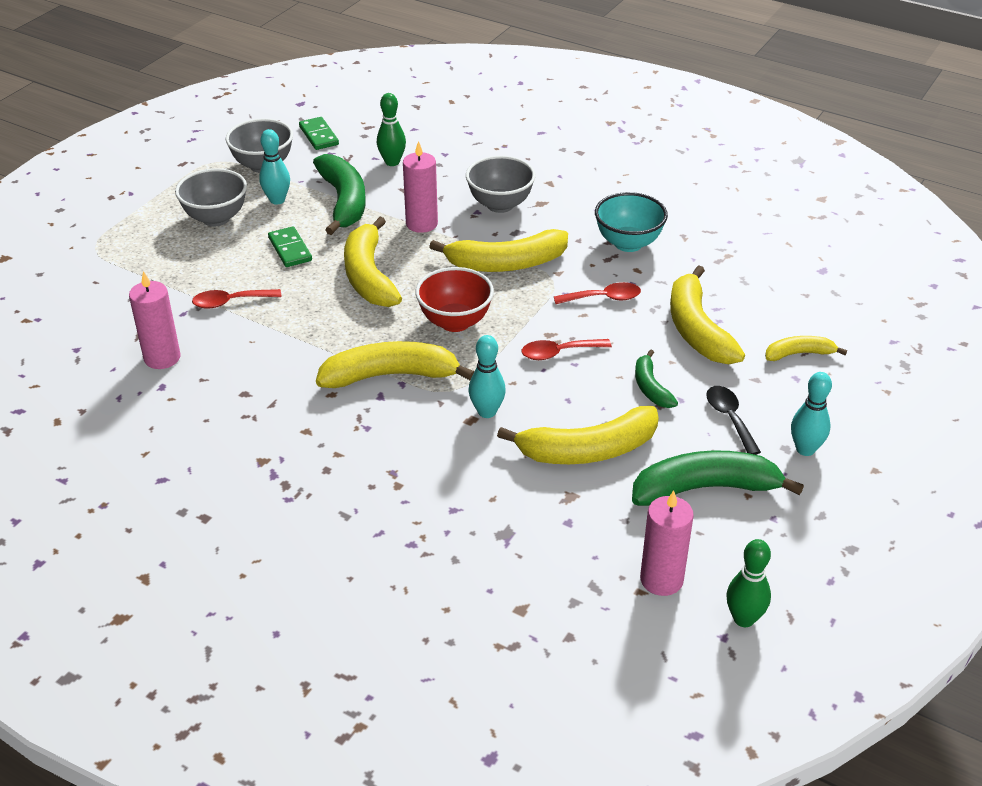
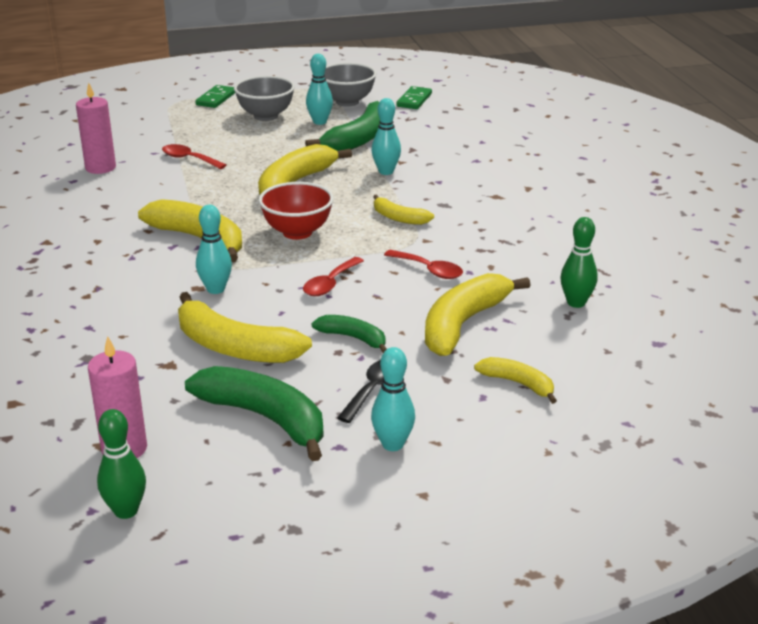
camera: 45 degrees right, 10 degrees down
(290, 249) = (276, 149): green domino -> green domino (216, 99)
(392, 162) = (435, 132): green bowling pin -> green bowling pin (576, 303)
(421, 224) = (386, 171): pink candle -> turquoise bowling pin
(500, 205) = (463, 184): grey bowl -> none
(506, 263) = (399, 218): yellow banana -> yellow banana, size x0.54
(559, 353) = (330, 284): red spoon -> red spoon turned 90 degrees counterclockwise
(628, 243) = (516, 248): turquoise bowl -> none
(651, 387) = (353, 338): green banana -> green banana turned 90 degrees clockwise

